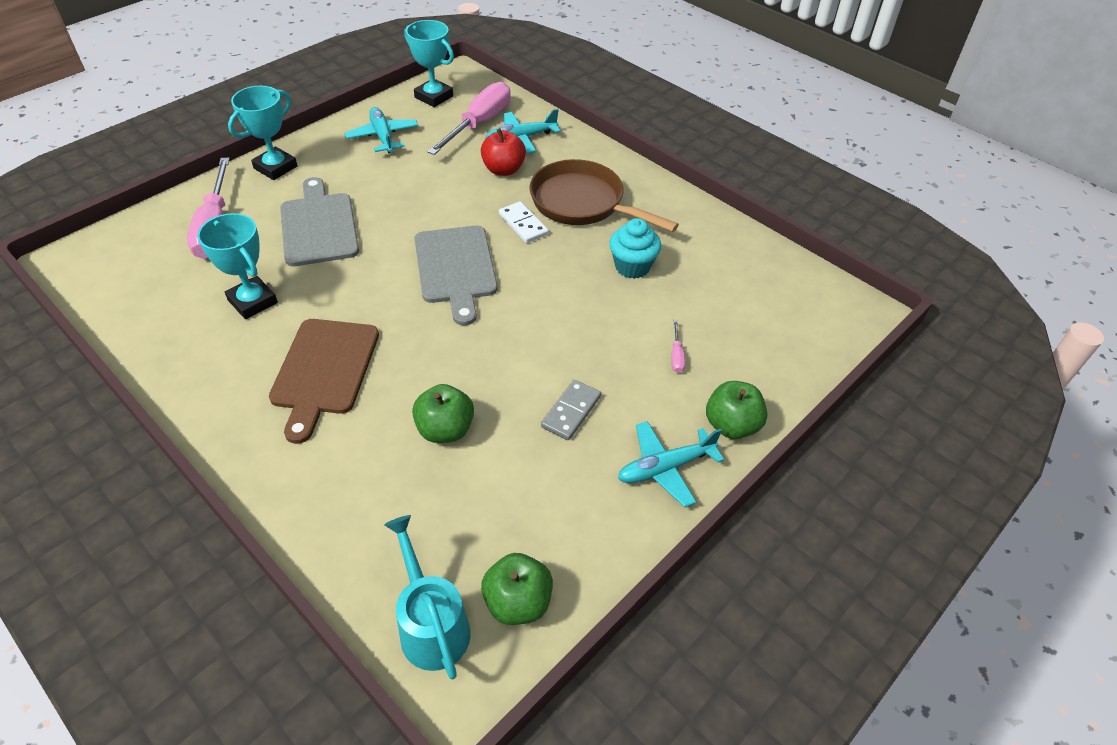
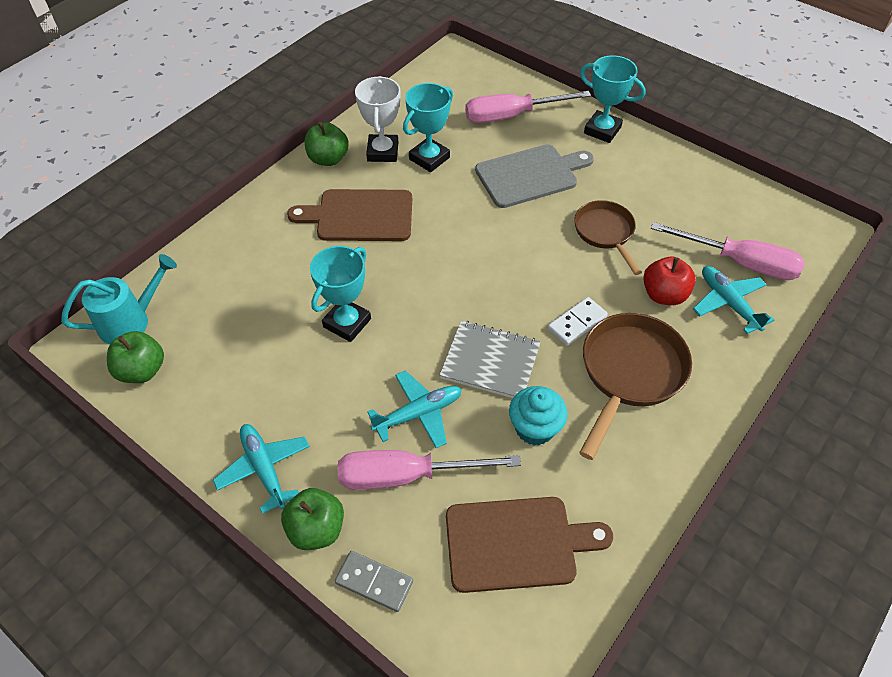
camera: 85 degrees right, 5 degrees up
(219, 342) = (382, 152): none -> white trophy
(383, 136) = (681, 190): turquoise plane -> turquoise plane (419, 413)
(419, 189) = (605, 233): none -> brown pan
(434, 97) = (771, 217): turquoise trophy -> turquoise trophy (347, 323)
(445, 429) = (303, 301): green apple -> green apple (328, 159)
(455, 268) = (497, 278): grey cutting board -> none
(557, 285) = (490, 361): none -> grey notebook
(571, 411) = (327, 388): grey domino -> grey domino (374, 582)
(676, 355) = (406, 476): pink screwdriver -> pink screwdriver, size x2.50
(740, 292) = (516, 543): none -> brown cutting board

